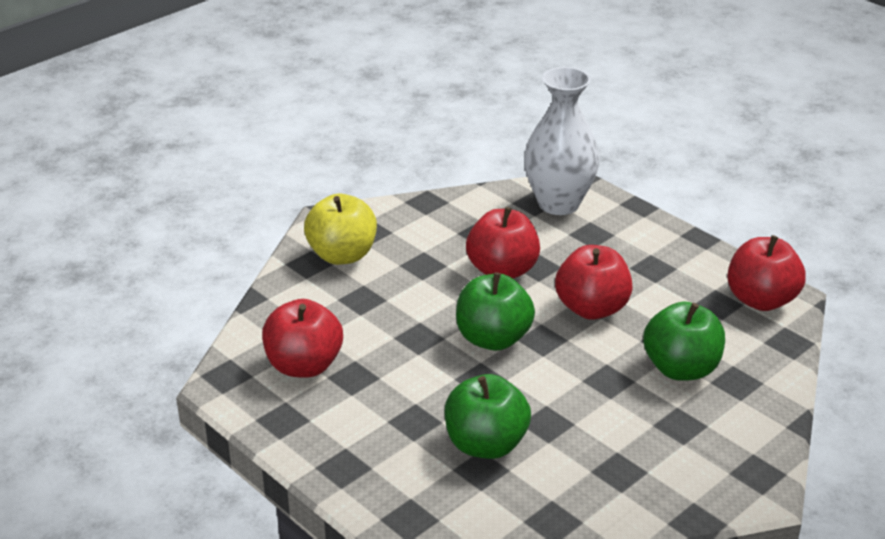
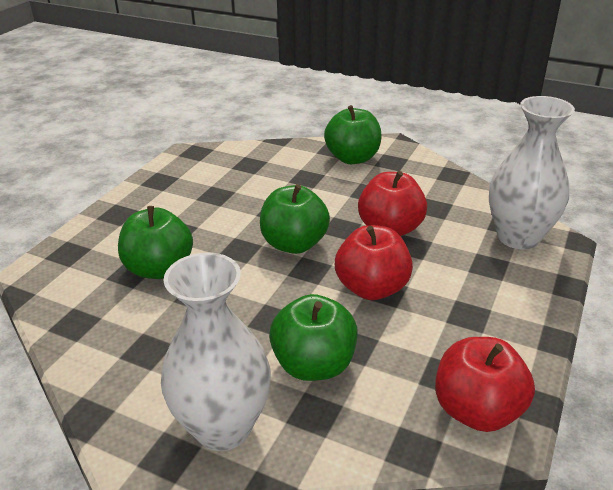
camera: 70 degrees right, 0 degrees up
(304, 365) = (218, 174): red apple -> none
(342, 255) = (352, 158): yellow apple -> green apple
(736, 436) = (223, 427): none -> white vase

